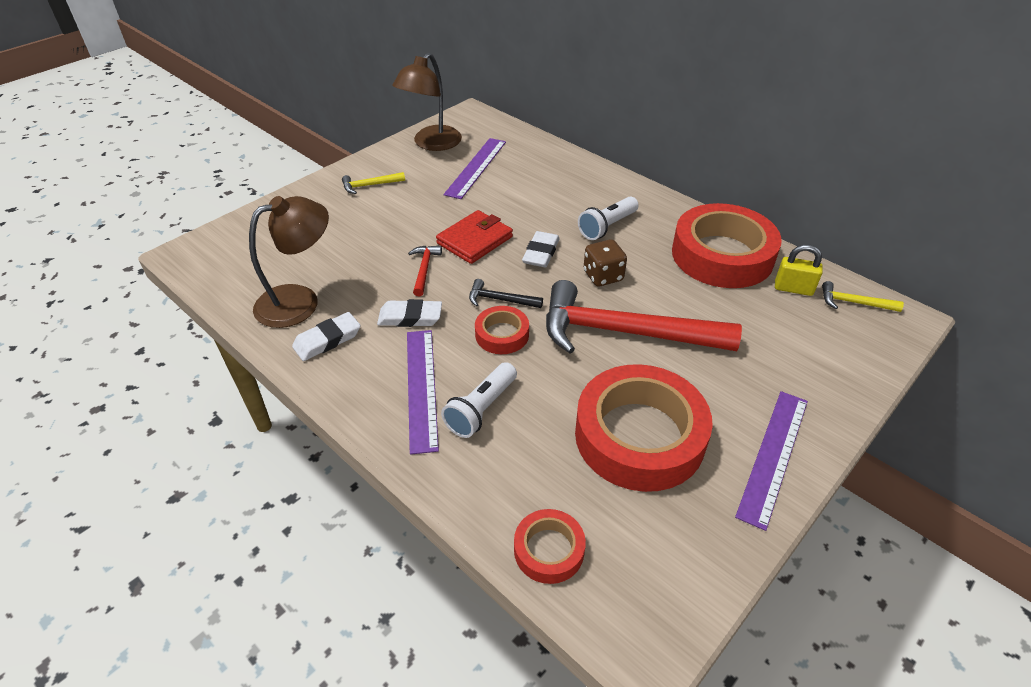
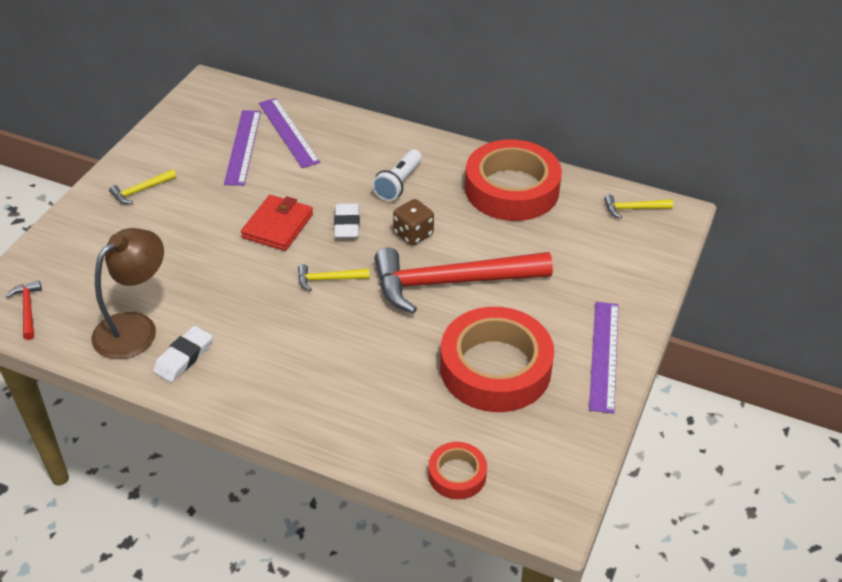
camera: 20 degrees left, 0 degrees up
(410, 317) = (252, 316): white eraser -> none
(421, 388) = (294, 377): purple ruler -> purple ruler (288, 132)
(424, 269) = (242, 267): red hammer -> red hammer (28, 309)
(431, 144) = (183, 129): brown lamp -> none
(481, 409) = (355, 381): white flashlight -> none
(500, 300) = (328, 279): black hammer -> yellow hammer
(502, 334) = (344, 311): red tape -> none
(793, 288) = (581, 207): yellow padlock -> none

